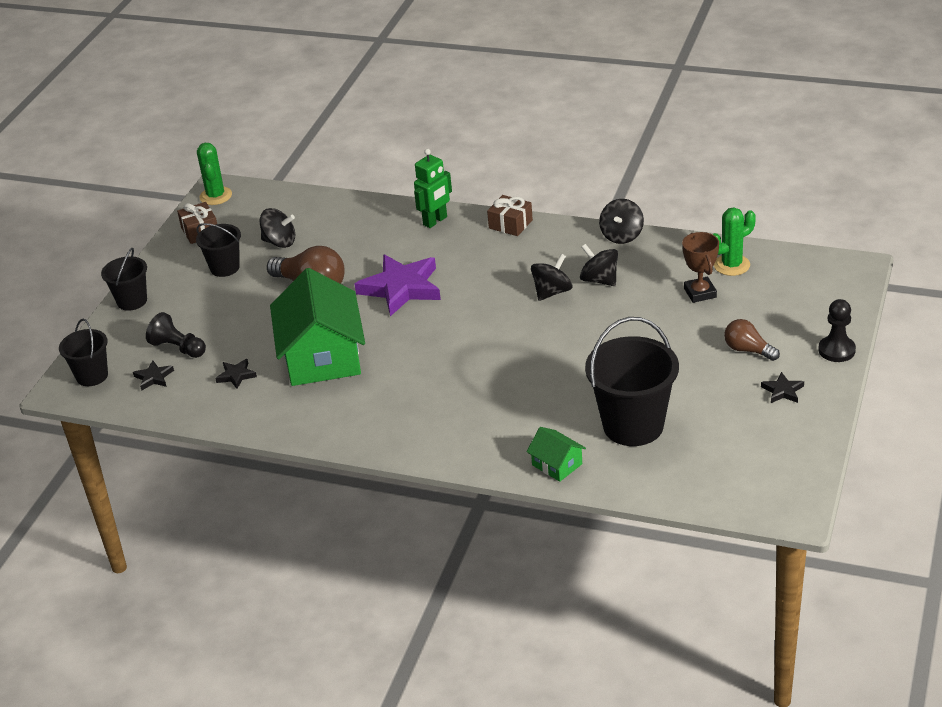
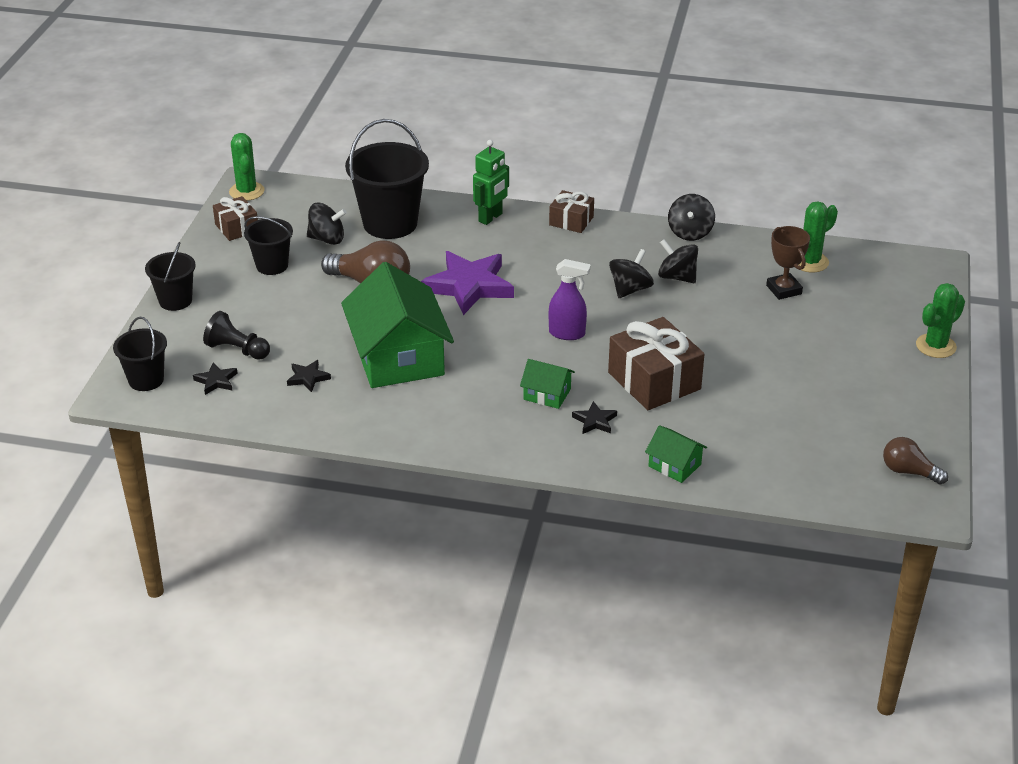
camera: 10 degrees left, 0 degrees up
(452, 394) = (547, 394): none -> green house
(483, 335) = (567, 333): none -> purple spray bottle
(555, 382) = (654, 381): none -> brown gift
(633, 426) = (745, 424): black bucket -> black bucket (390, 223)
(748, 350) = (846, 347): brown light bulb -> brown light bulb (908, 472)
(782, 391) = (891, 387): black star -> black star (595, 421)
(836, 350) = (936, 346): black pawn -> green cactus

